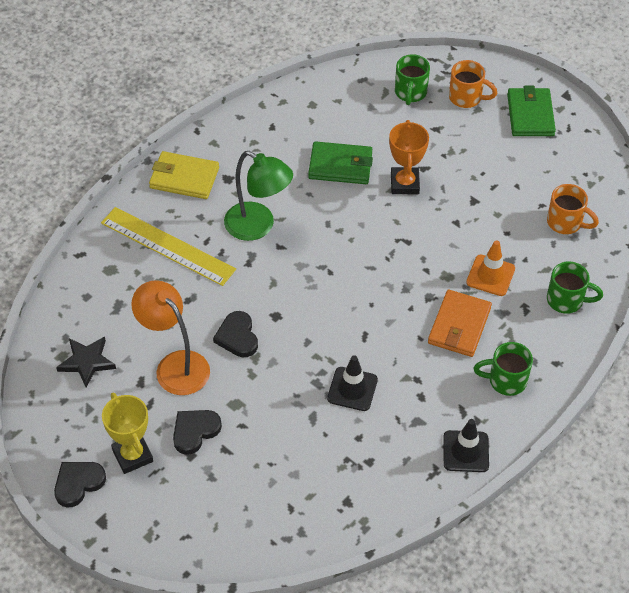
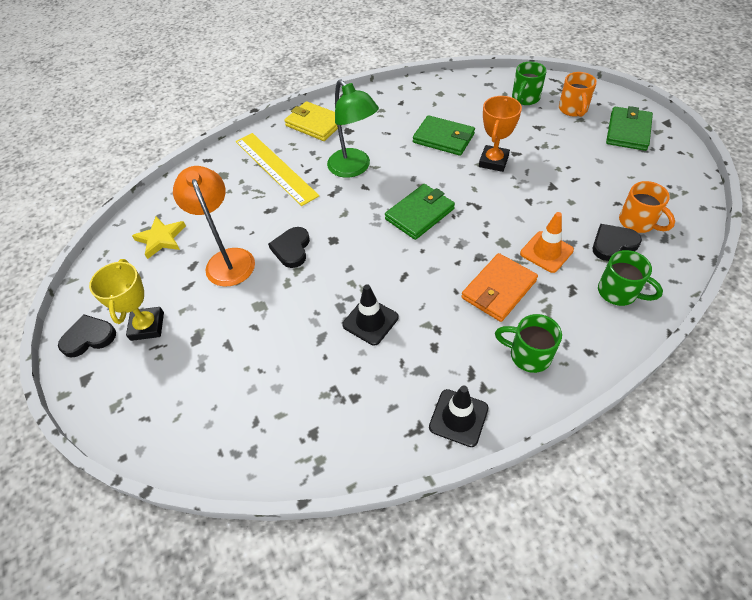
camera: 25 degrees right, 0 degrees up
(86, 362) = (161, 239): black star -> yellow star
(195, 431) = (211, 320): black heart -> black heart (613, 244)
(352, 264) = (420, 214): none -> green wallet
(466, 98) = (573, 109): orange mug -> orange mug turned 45 degrees clockwise

